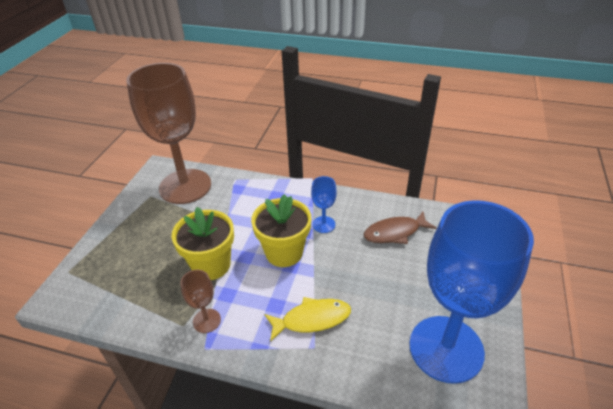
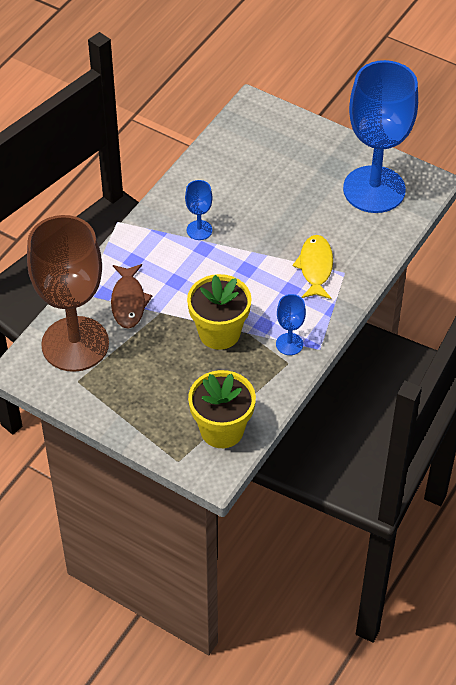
camera: 75 degrees left, 10 degrees up
(206, 321) = (289, 344): brown goblet -> blue goblet
(284, 252) = (226, 270): yellow flower pot -> yellow flower pot (222, 430)
(395, 232) = (235, 178): brown fish -> brown fish (128, 301)

